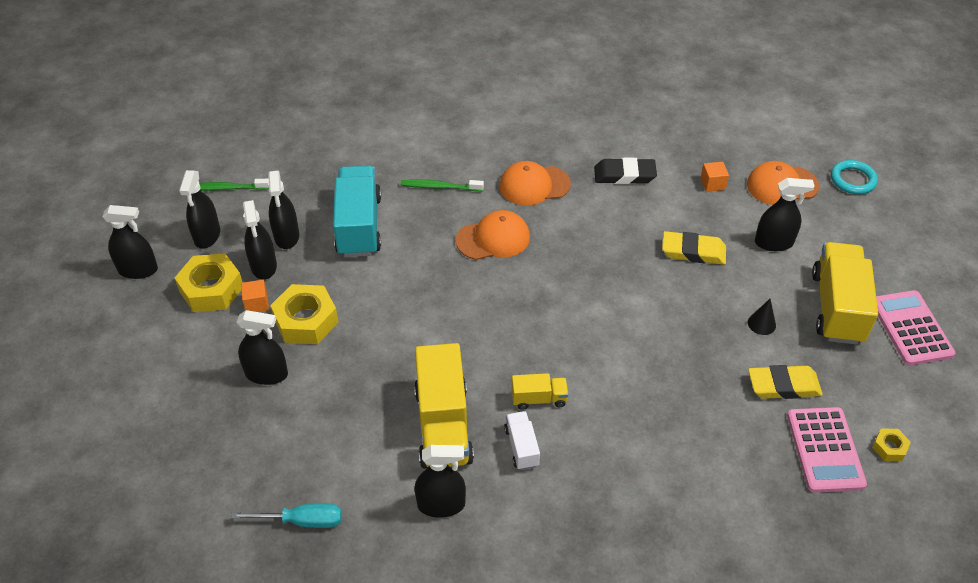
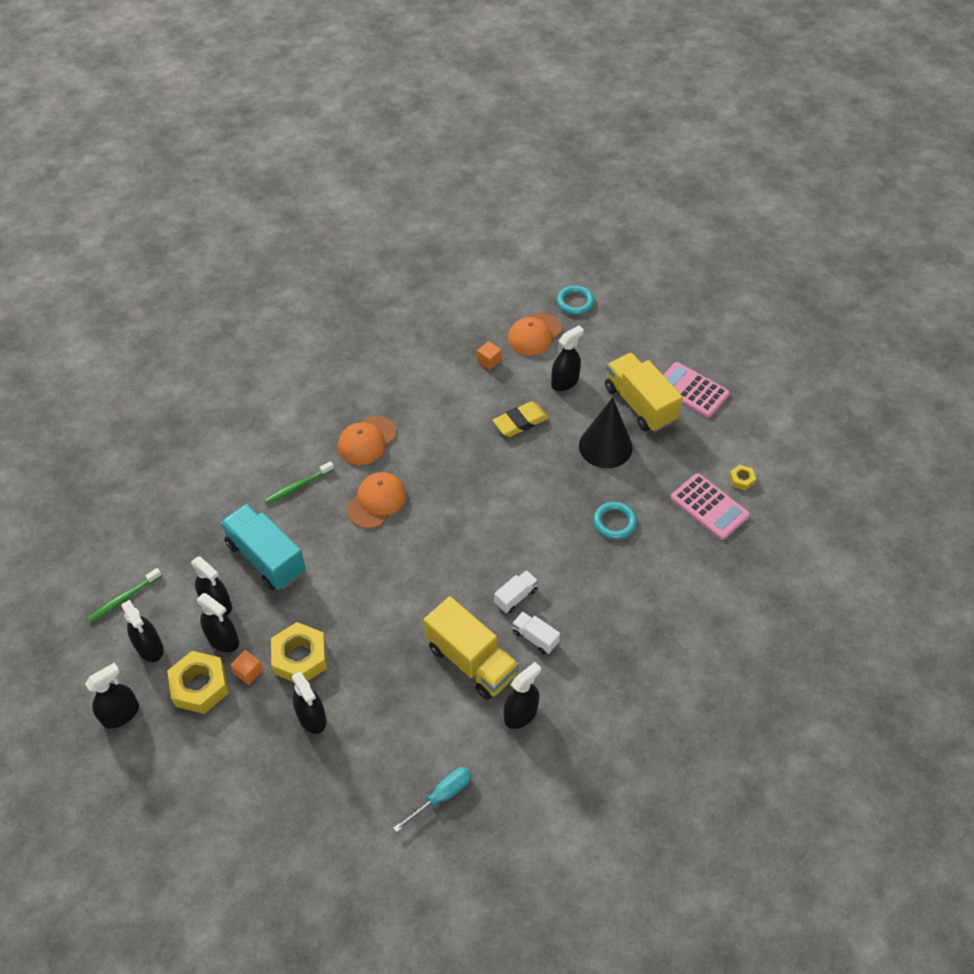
camera: 40 degrees left, 5 degrees up
(266, 374) = (312, 717): black spray bottle -> black spray bottle turned 90 degrees clockwise
(539, 399) = (515, 597): yellow truck -> white truck
(624, 175) = (423, 392): black eraser -> none
(704, 398) = (614, 522): none -> turquoise ring
(761, 323) = (605, 446): black cone -> black cone, size x2.39
(783, 386) = (653, 481): yellow eraser -> none

